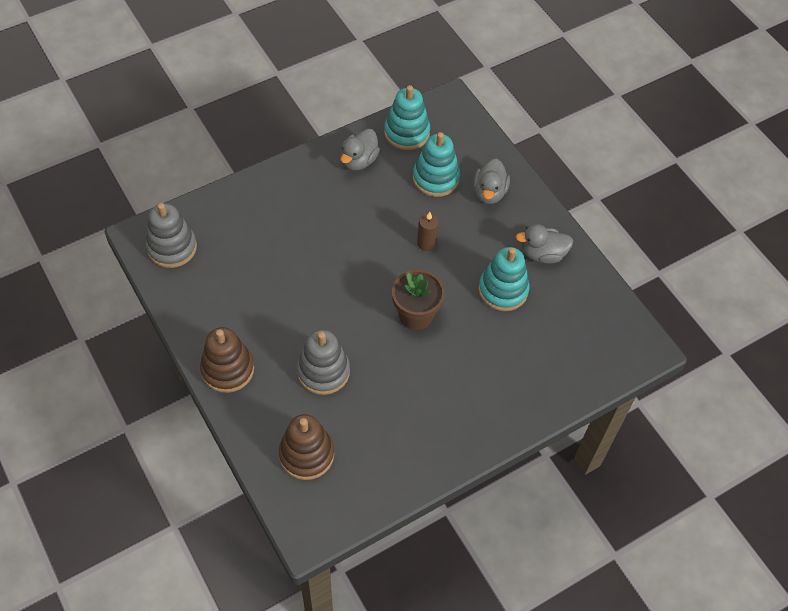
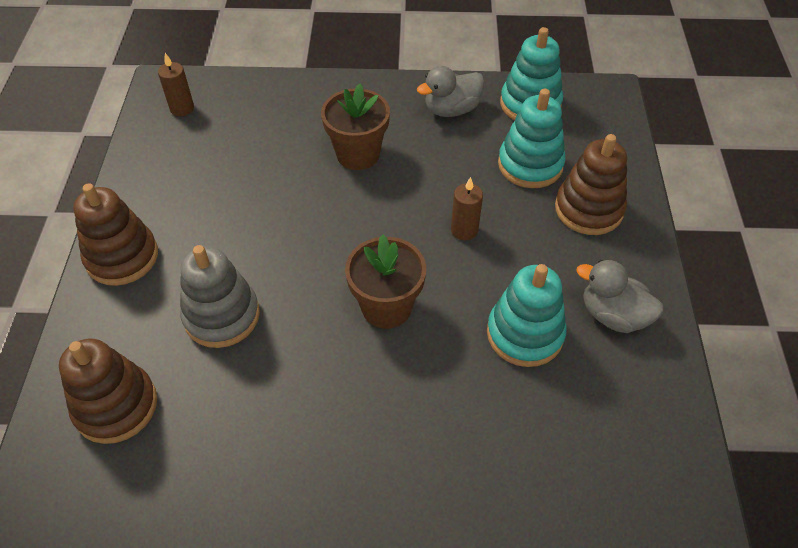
camera: 35 degrees right, 5 degrees down
(172, 247) = (182, 108): grey stacking toy -> brown candle
(322, 223) = (358, 154): none -> brown flower pot
(489, 193) = (588, 209): grey duck -> brown stacking toy

